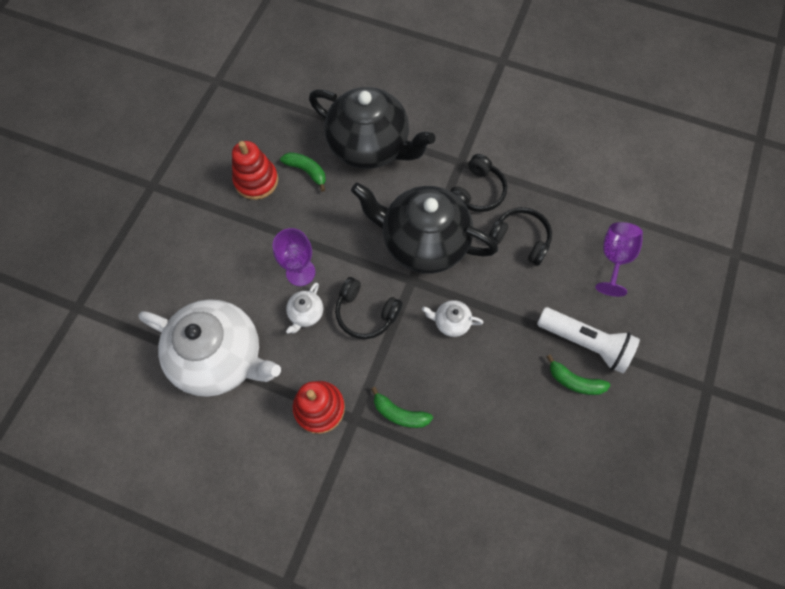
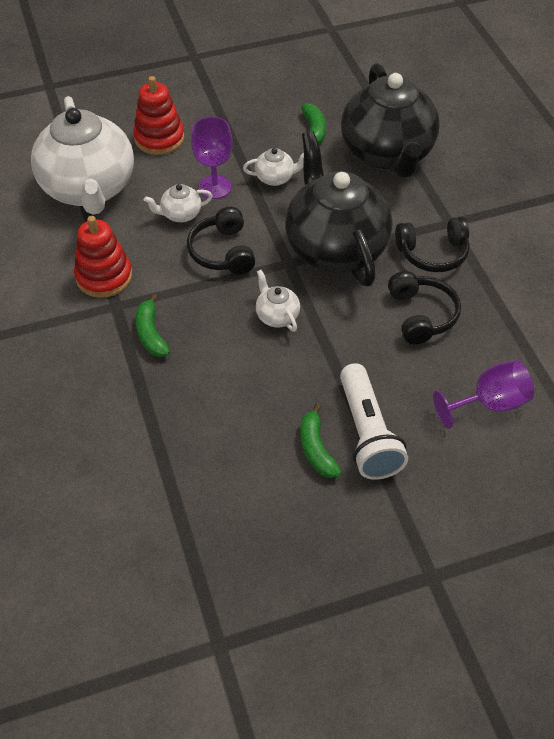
camera: 50 degrees right, 15 degrees down
(256, 181) = (268, 108): red stacking toy -> red stacking toy (159, 138)
(328, 228) = (275, 178): none -> white teapot

